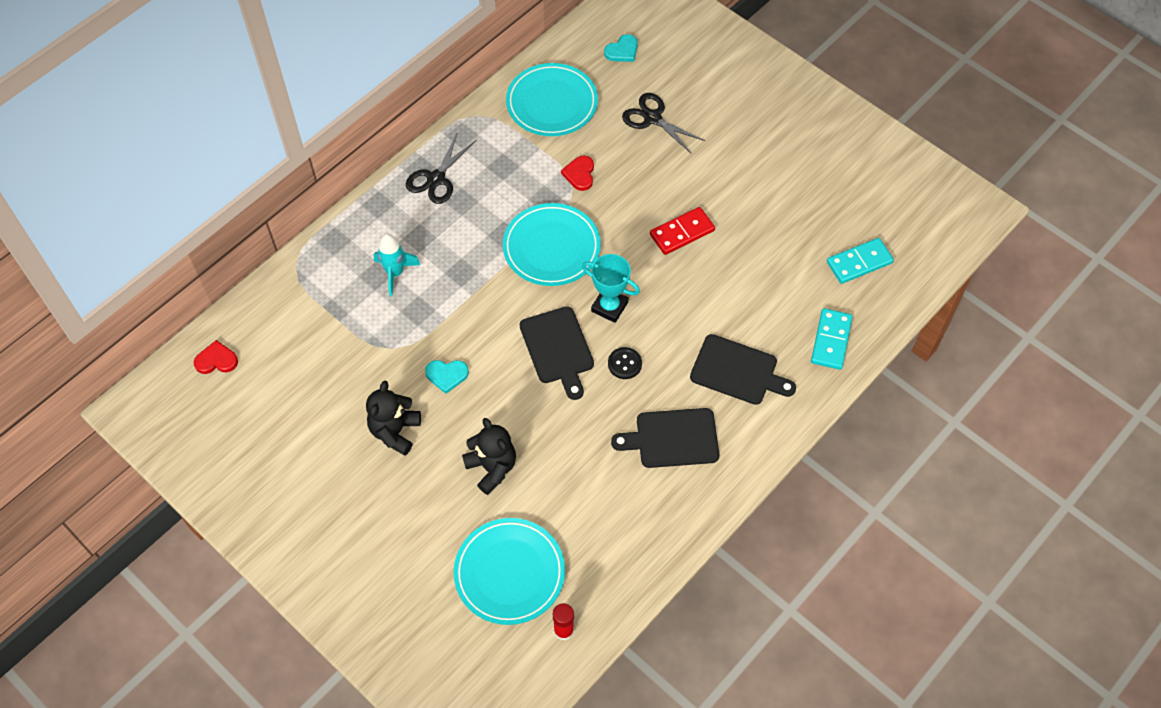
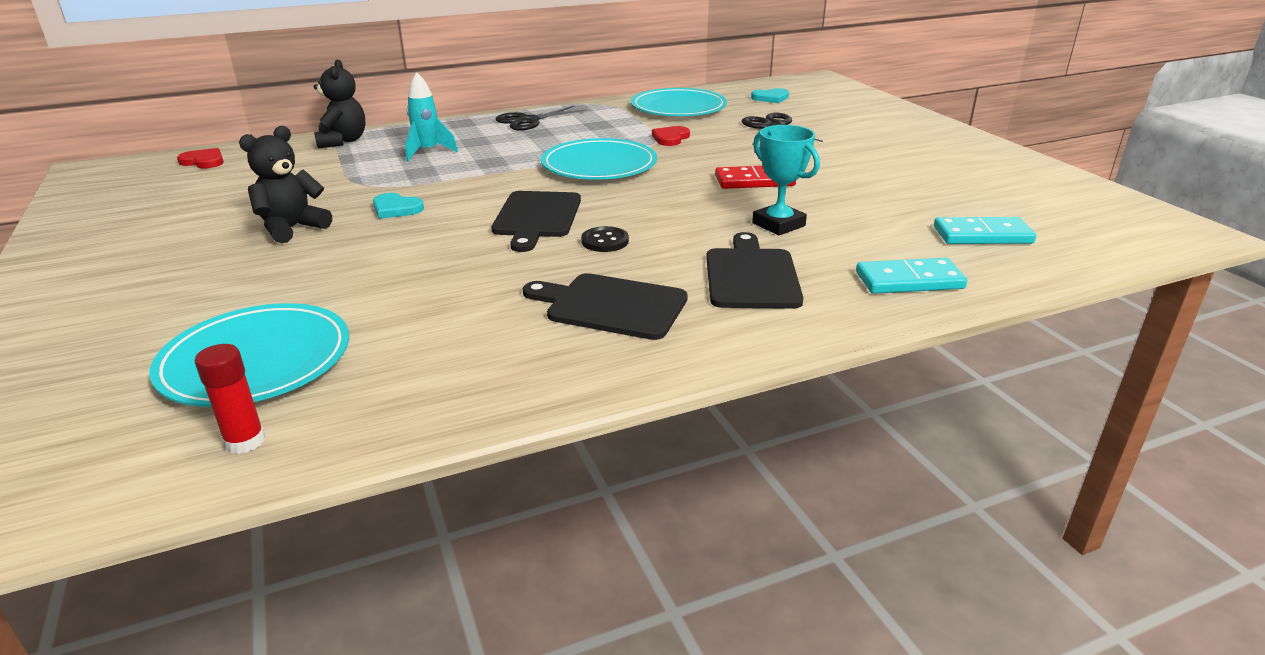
camera: 25 degrees right, 30 degrees down
(492, 468) = (357, 274): black teddy bear -> black teddy bear (343, 141)
(609, 307) = (625, 205): turquoise trophy -> turquoise trophy (778, 224)
(737, 371) = (751, 276): black cutting board -> black cutting board turned 135 degrees counterclockwise
(831, 340) = (909, 280): turquoise domino -> turquoise domino turned 45 degrees clockwise

